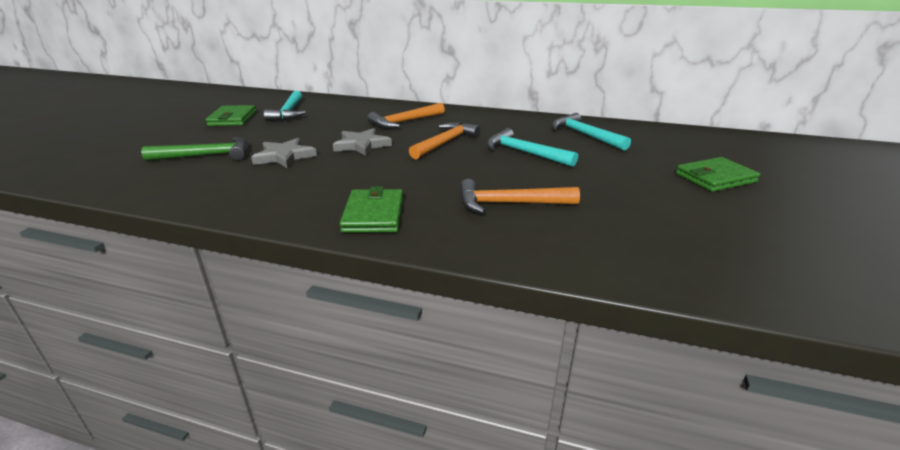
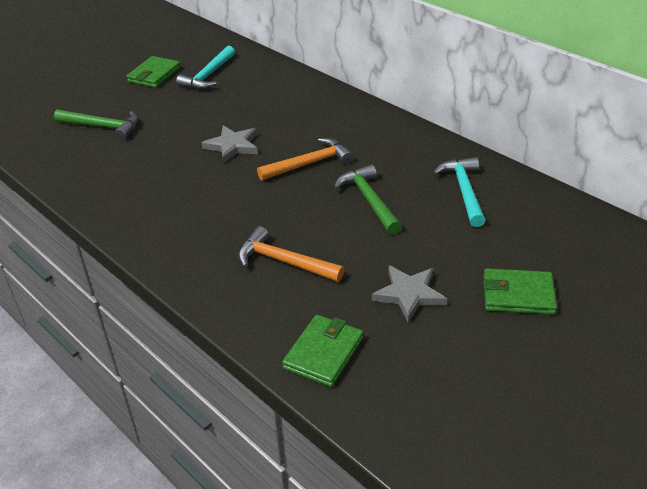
camera: 30 degrees right, 10 degrees up
(284, 156) = (159, 145): grey star -> grey star (409, 294)
(373, 215) = (171, 238): green wallet -> green wallet (323, 353)
(405, 122) = (301, 119): orange hammer -> none
(524, 153) = (369, 200): turquoise hammer -> green hammer

